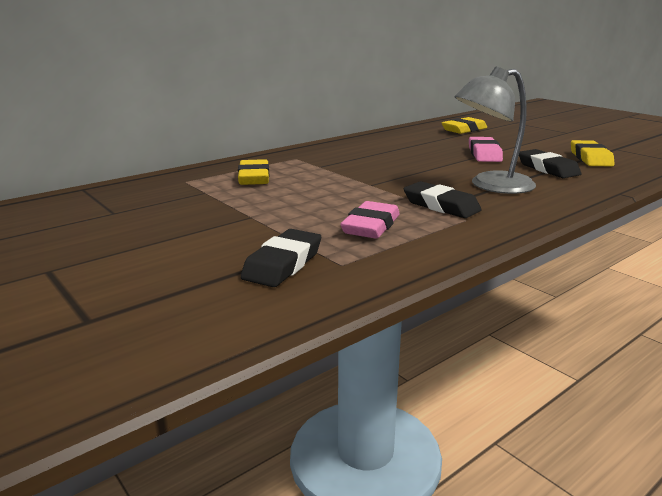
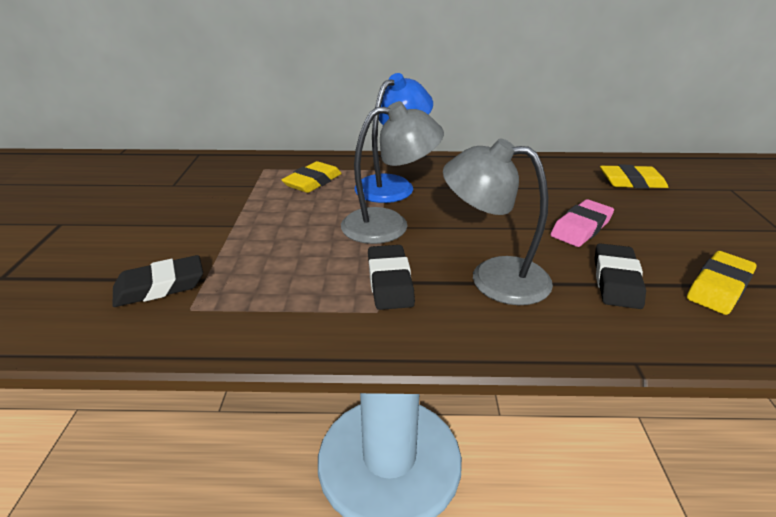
camera: 40 degrees right, 10 degrees up
(322, 164) = (392, 185): none -> blue lamp
(371, 226) = (287, 278): pink eraser -> none
(372, 182) = (389, 225): none -> grey lamp

